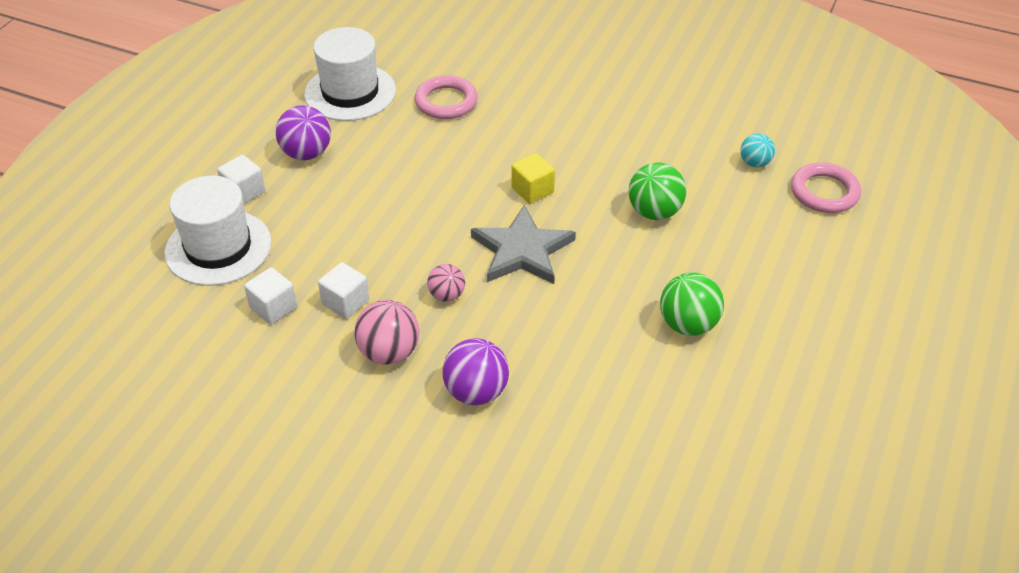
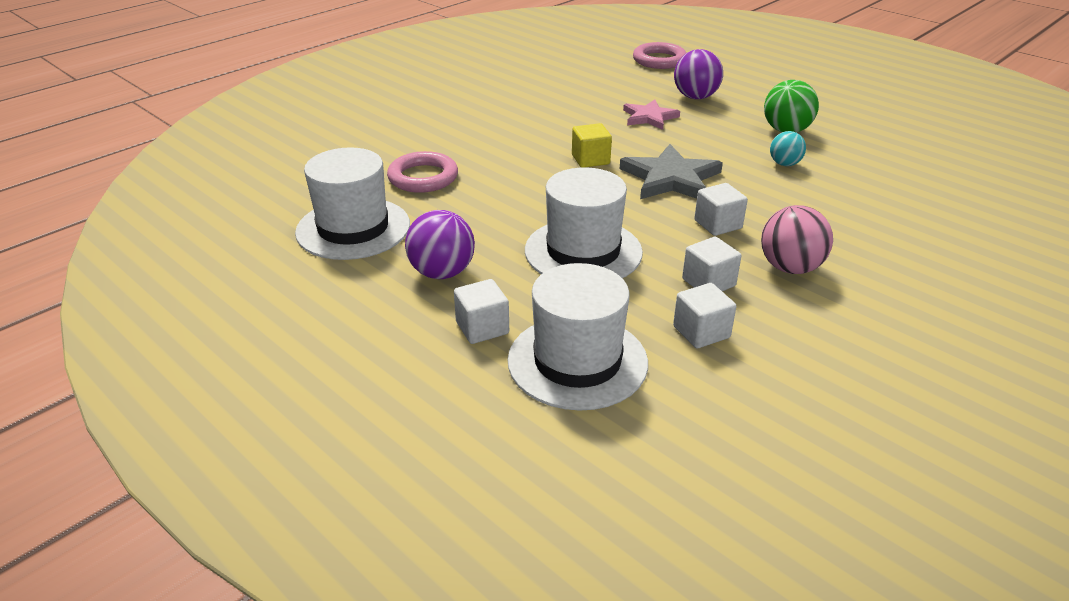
camera: 70 degrees left, 10 degrees down
(365, 220) = (583, 251): none -> white hat
(447, 295) = (718, 224): pink ball -> white cube
(476, 392) = (850, 231): purple ball -> purple ball (695, 97)
(654, 212) = (649, 117): green ball -> pink star
(754, 163) = (612, 73): turquoise ball -> turquoise ball (784, 164)

